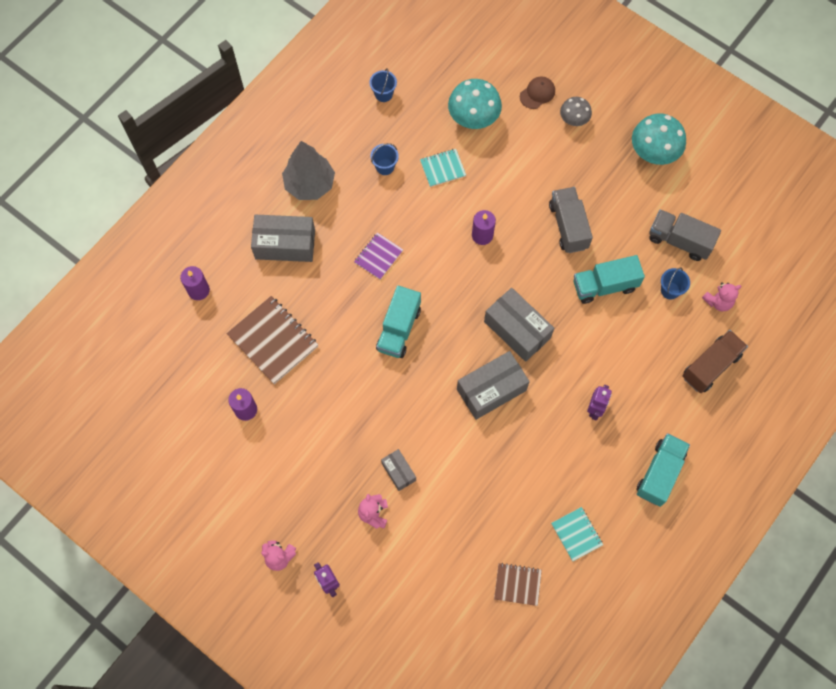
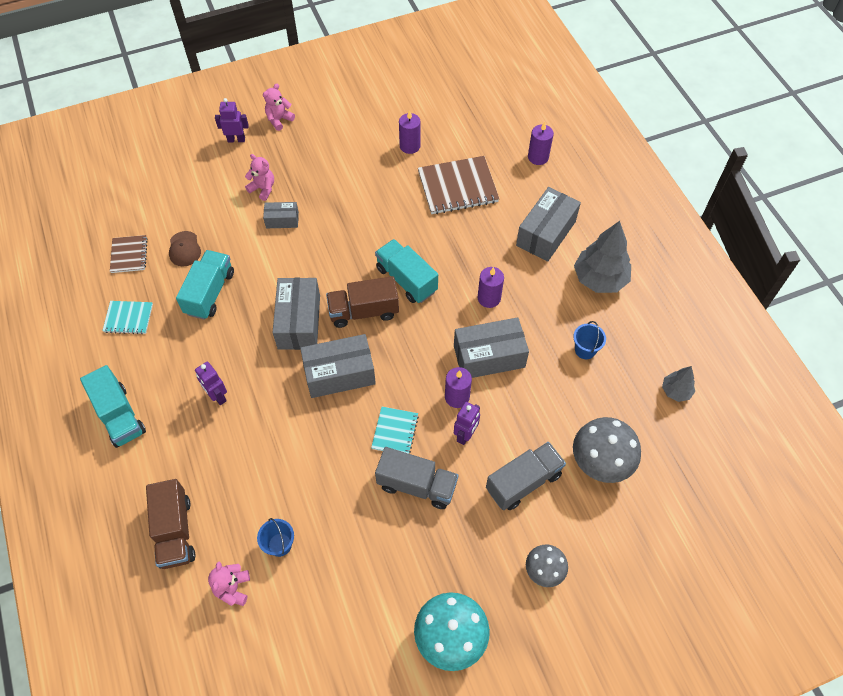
camera: 120 degrees right, 10 degrees down
(378, 256) = (489, 298): purple notebook -> purple candle
(383, 94) = (676, 391): blue bucket -> grey tree
(433, 230) = (489, 356): none -> grey box
(442, 168) = (554, 401): turquoise notebook -> turquoise notebook (395, 432)
(450, 345) = (364, 311): none -> brown truck
(473, 119) = (600, 462): turquoise mushroom -> grey mushroom
(509, 214) = (465, 435): none -> purple robot
(517, 584) = (129, 255): brown notebook -> brown notebook turned 45 degrees counterclockwise
(537, 93) = (600, 551): brown cap -> brown cap (184, 249)
(604, 286) = (329, 481): turquoise truck -> turquoise truck (210, 293)
(679, 241) = (327, 594): grey truck -> grey truck (523, 482)

